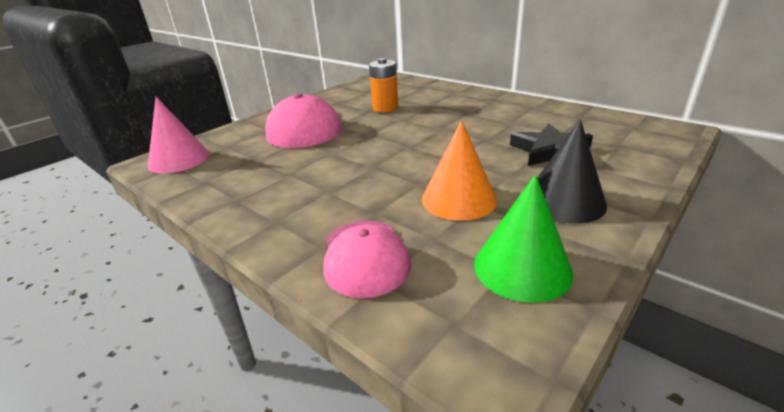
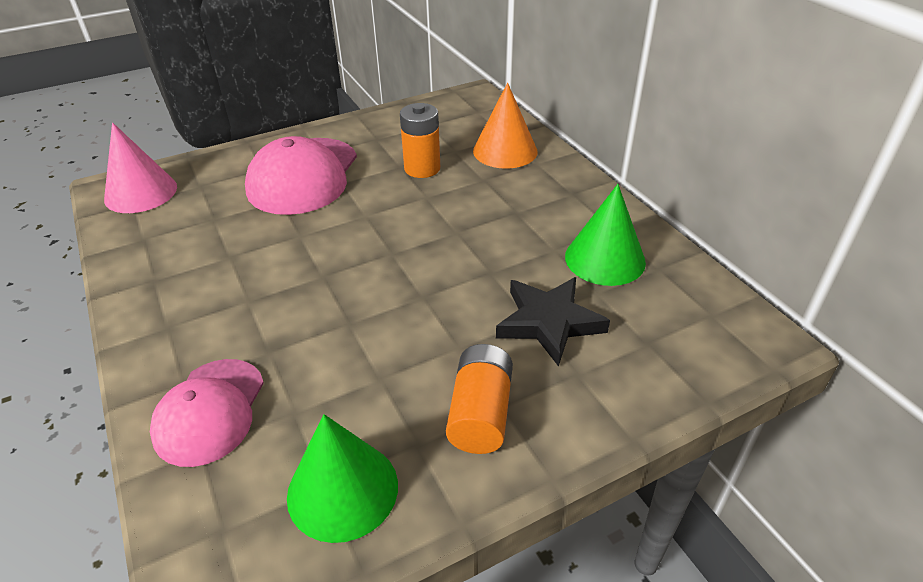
camera: 20 degrees right, 10 degrees up
(459, 199) = (368, 364): orange cone -> orange cone (505, 151)
(546, 119) = (605, 259): none -> green cone
(564, 201) = (480, 413): black cone -> orange battery

